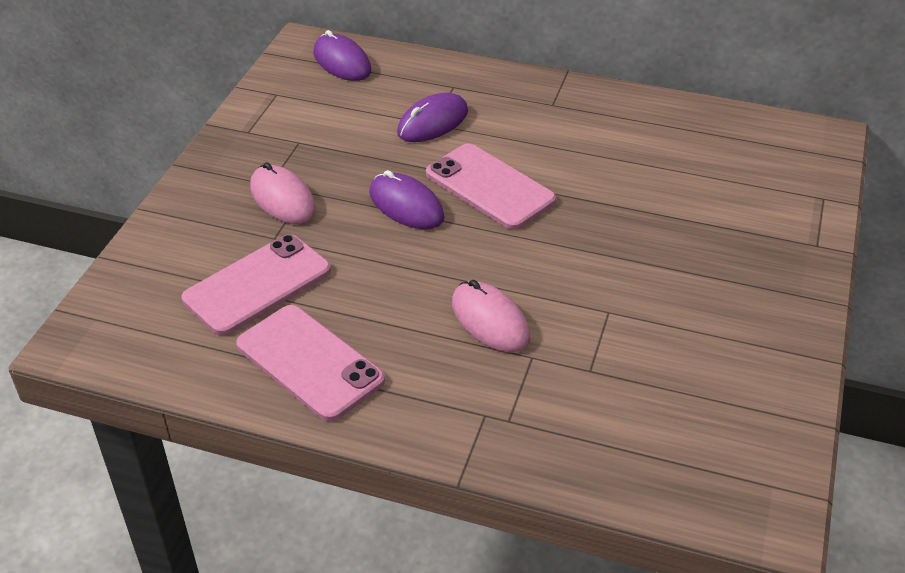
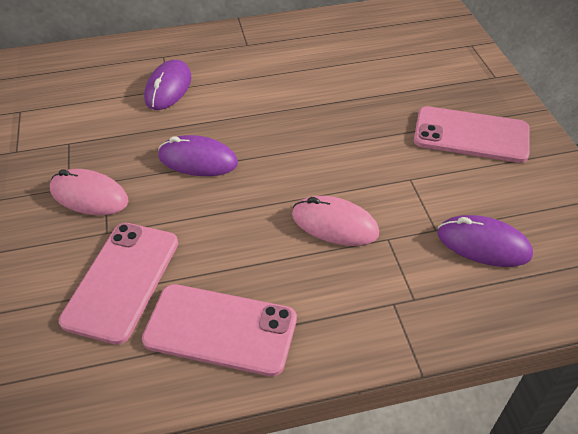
camera: 30 degrees left, 5 degrees up
(342, 62) = (58, 67): purple mouse -> purple mouse (483, 244)
(489, 187) = (250, 121): pink phone -> pink phone (471, 135)

